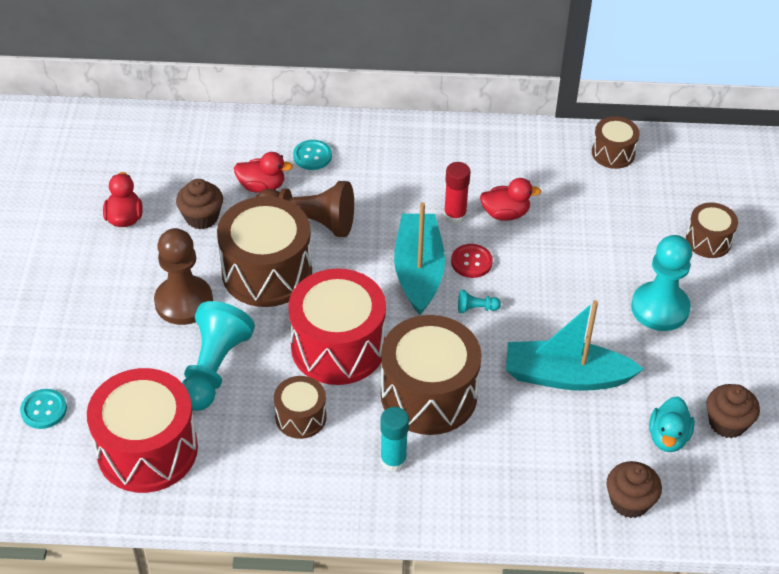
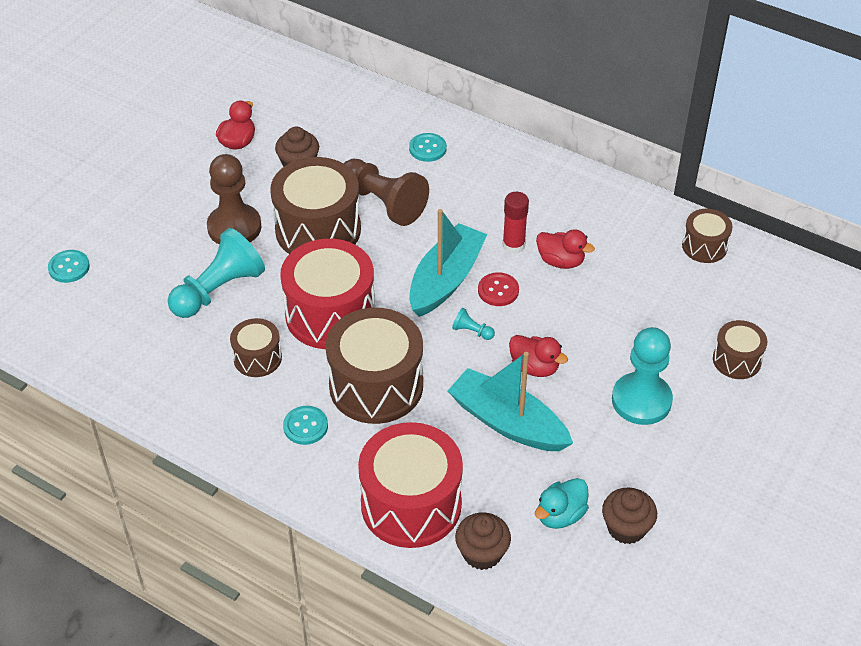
camera: 30 degrees right, 0 degrees up
(147, 450) = (121, 331): red drum -> red drum (411, 504)
(262, 186) = (366, 158): red duck -> red duck (534, 367)
(393, 461) = (305, 426): turquoise glue stick -> turquoise button

